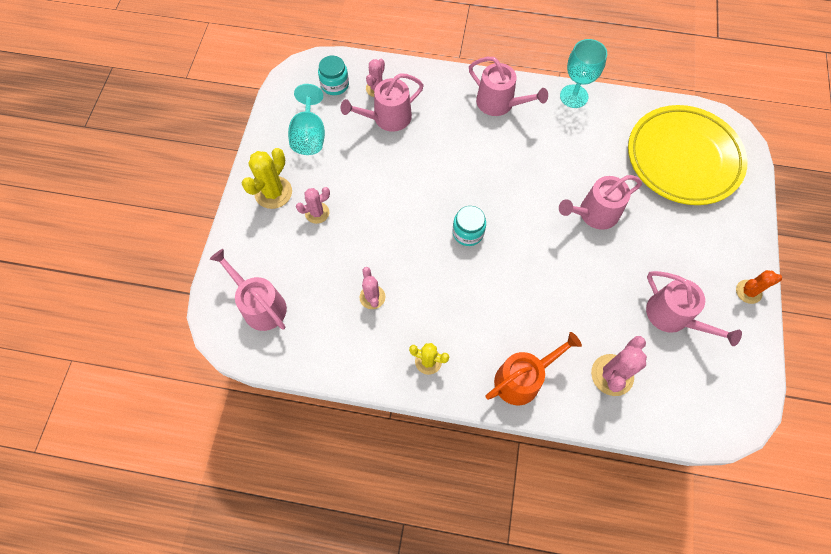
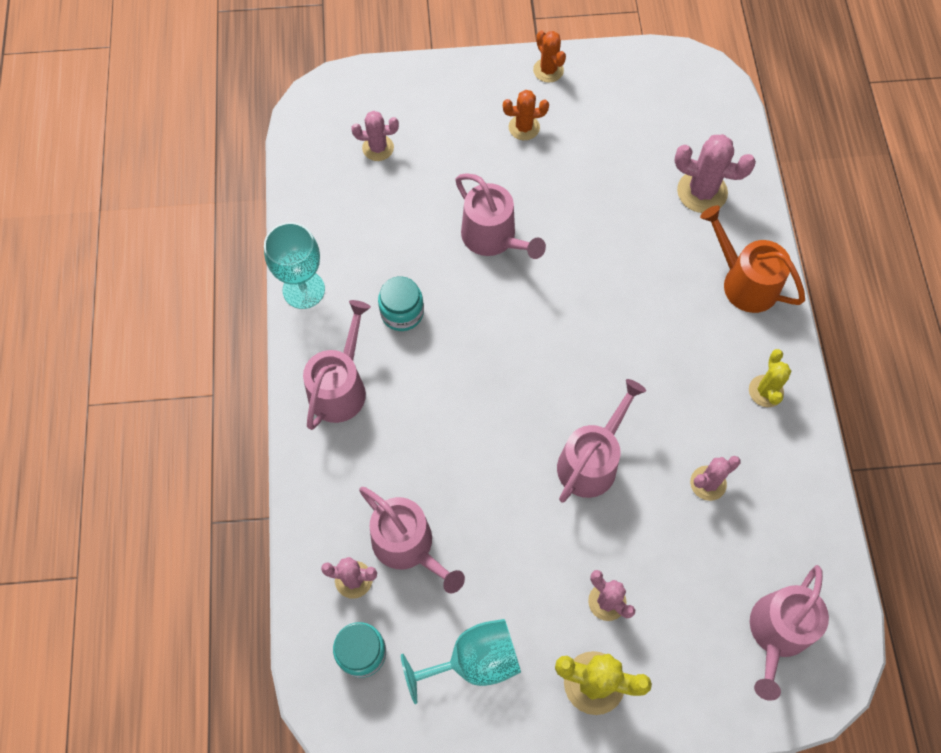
camera: 105 degrees left, 0 degrees up
(468, 232) = (571, 384): turquoise jar -> turquoise jar (402, 313)
(673, 316) = (606, 140): pink watering can -> pink watering can (591, 461)
(683, 158) = (378, 148): yellow plate -> pink cactus
(691, 259) = (524, 127): none -> orange cactus

